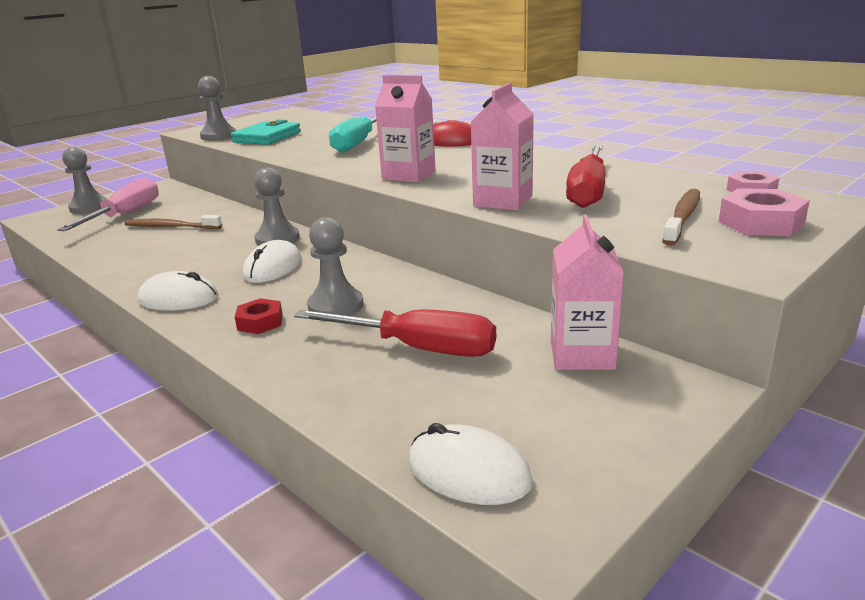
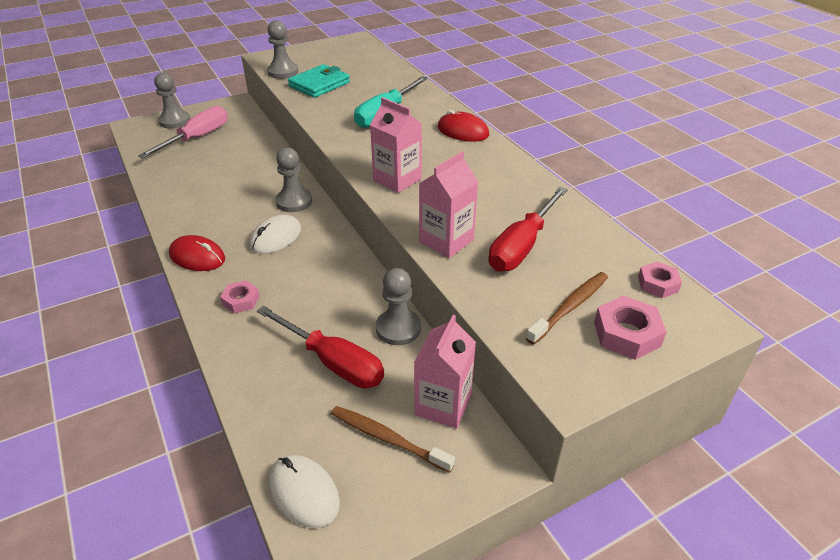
camera: 15 degrees right, 15 degrees up
(171, 227) = (224, 164): brown toothbrush -> brown toothbrush (387, 438)
(178, 298) = (197, 257): white mouse -> red mouse
(260, 322) = (241, 300): red nut -> pink nut
(335, 306) = (299, 297): grey pawn -> grey pawn (398, 328)

